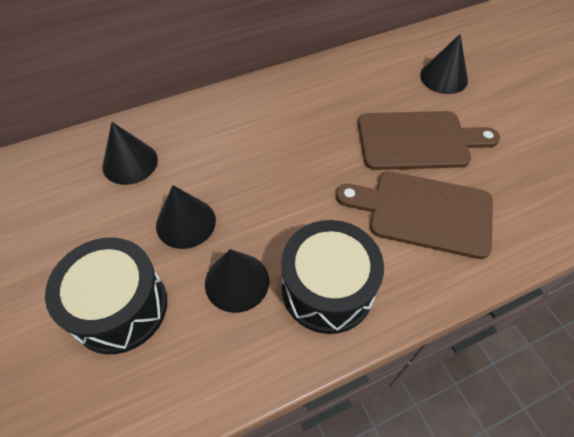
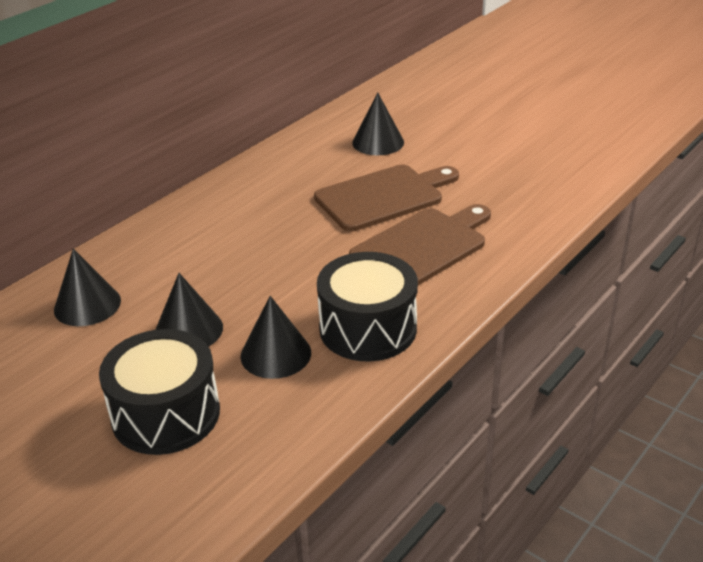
camera: 25 degrees left, 20 degrees down
(424, 212) = (422, 247): brown cutting board -> brown cutting board turned 150 degrees clockwise

